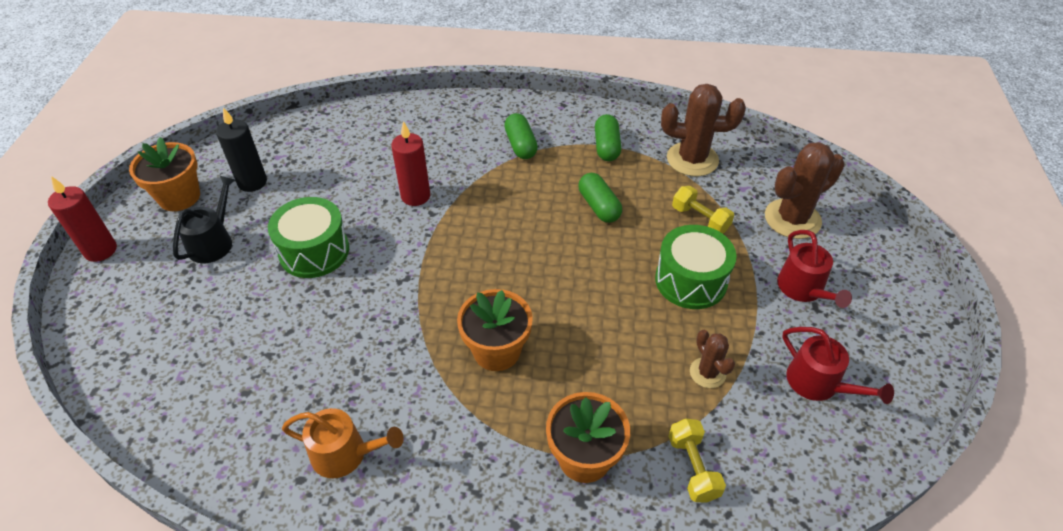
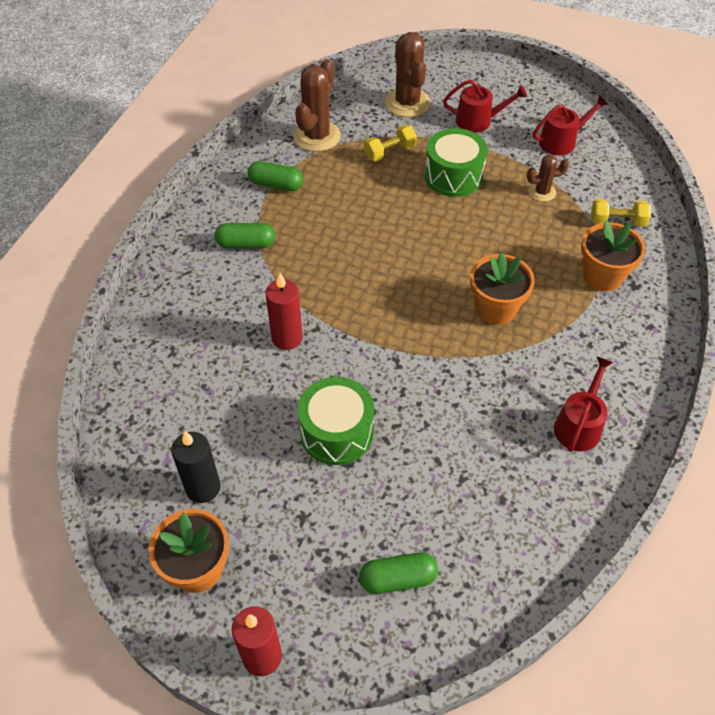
camera: 75 degrees left, 5 degrees up
(213, 242) = (290, 529): black watering can -> none
(345, 454) = (579, 425): orange watering can -> red watering can
(599, 206) = (352, 208): green capsule -> green capsule (398, 579)

